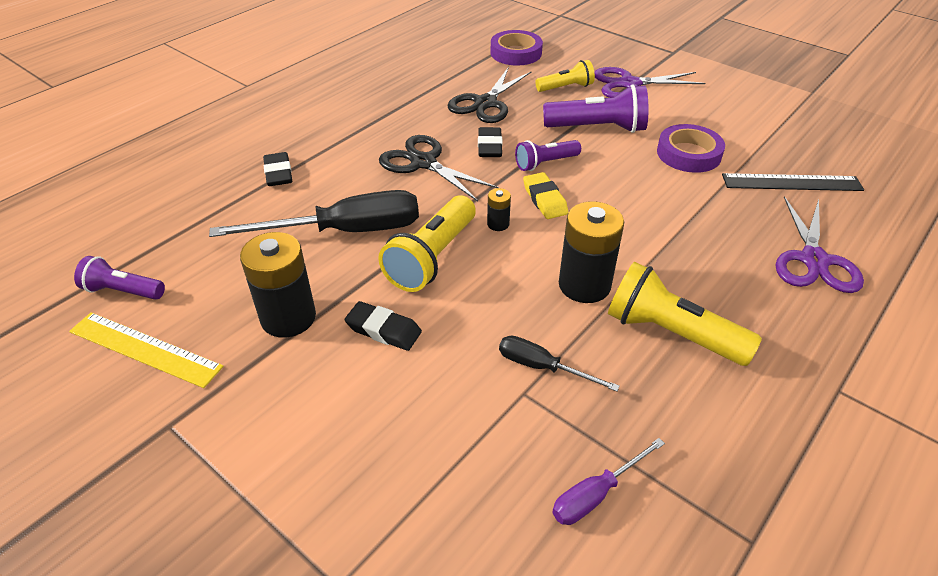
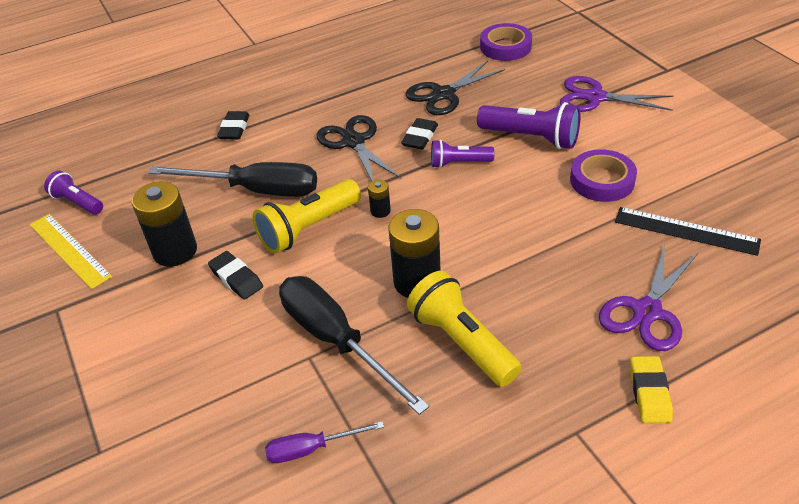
camera: 25 degrees right, 0 degrees up
(542, 367) = (336, 340): black screwdriver -> black screwdriver, size x1.98
(544, 199) = (435, 197): yellow eraser -> yellow eraser (649, 392)
(566, 87) = (529, 91): yellow flashlight -> none

